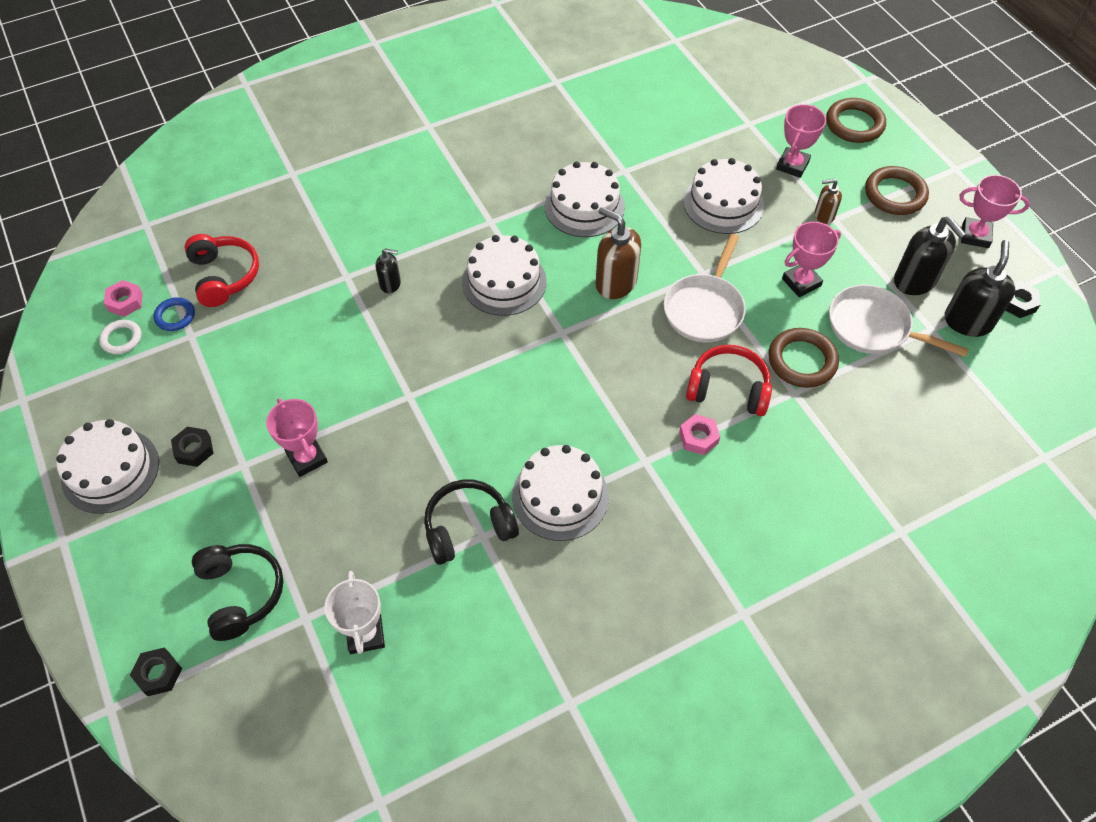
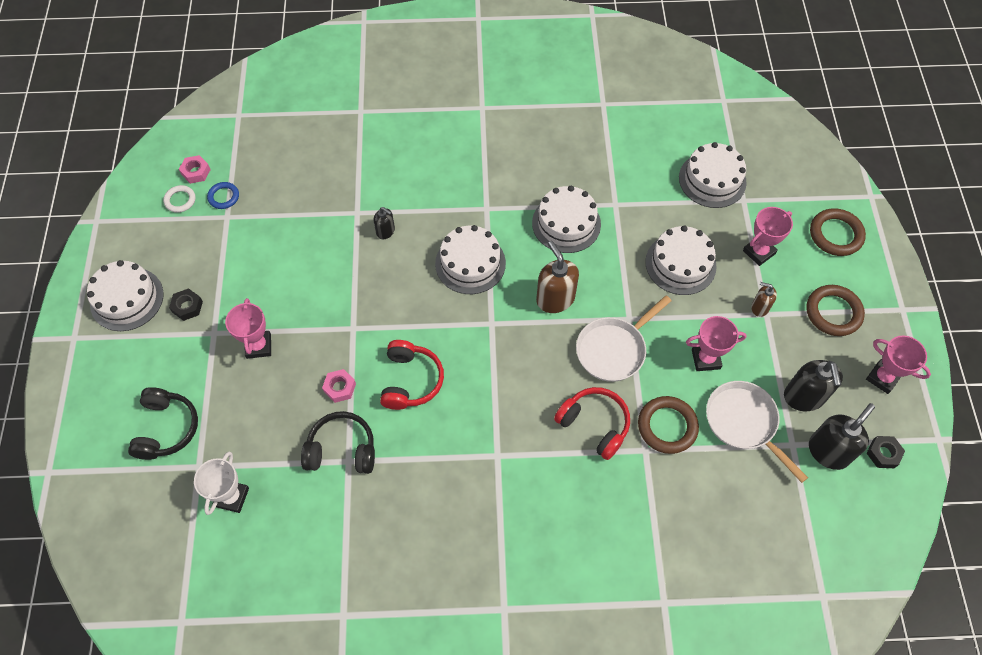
camera: 25 degrees right, 5 degrees up
(158, 674) = (88, 462): black nut -> none
(224, 276) = (272, 178): red headphones -> red headphones (410, 380)
(560, 496) = (419, 455): white cake -> white cake (712, 180)
(698, 437) = (548, 454): pink nut -> pink nut (340, 388)

